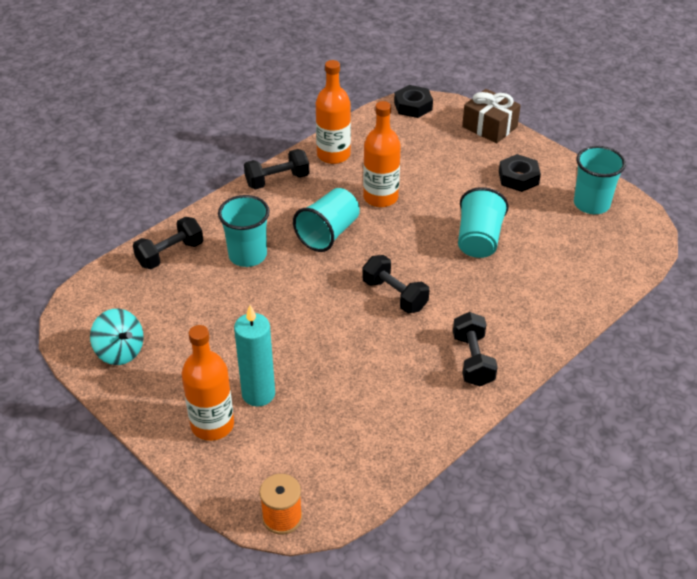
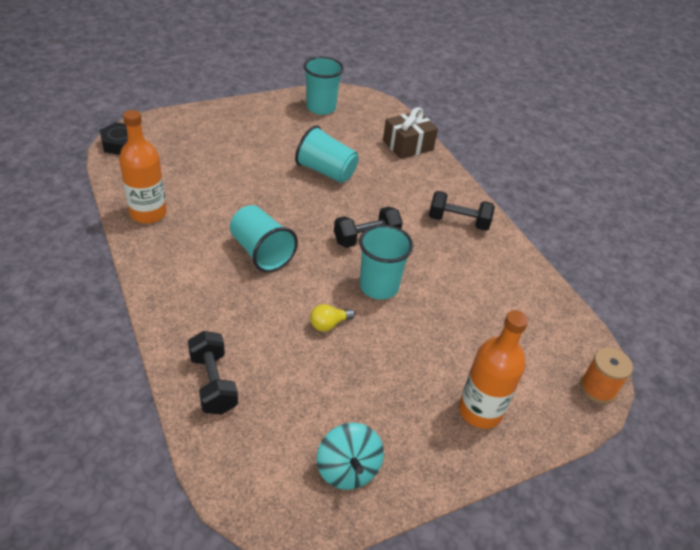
camera: 75 degrees left, 0 degrees up
(120, 351) = (348, 469): turquoise spinning top -> turquoise spinning top turned 105 degrees clockwise
(247, 255) = (256, 318): turquoise cup -> turquoise cup (378, 286)
(258, 394) = (451, 364): turquoise candle -> none
(264, 300) = (329, 324): none -> yellow light bulb
(277, 180) = (155, 263): black dumbbell -> none
(380, 197) = (235, 205): orange bottle -> none
(489, 127) = (190, 116): brown gift -> brown gift (408, 145)
(518, 178) = (266, 127): black nut -> none

